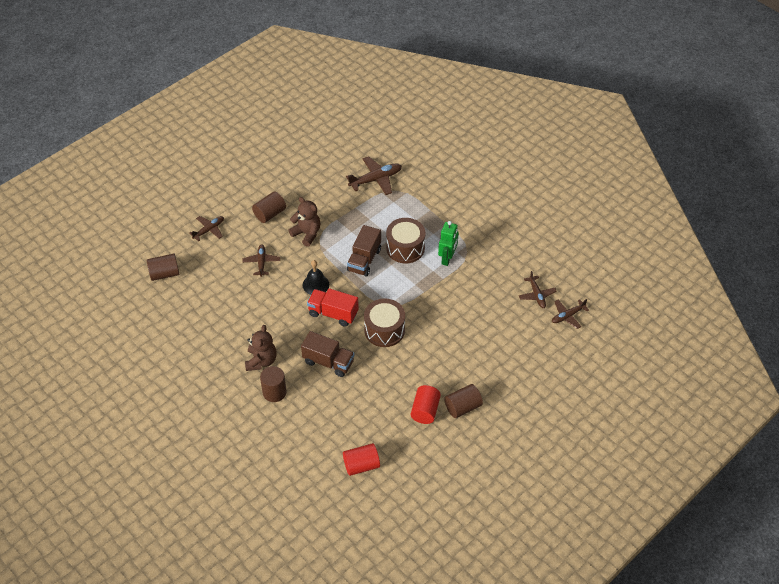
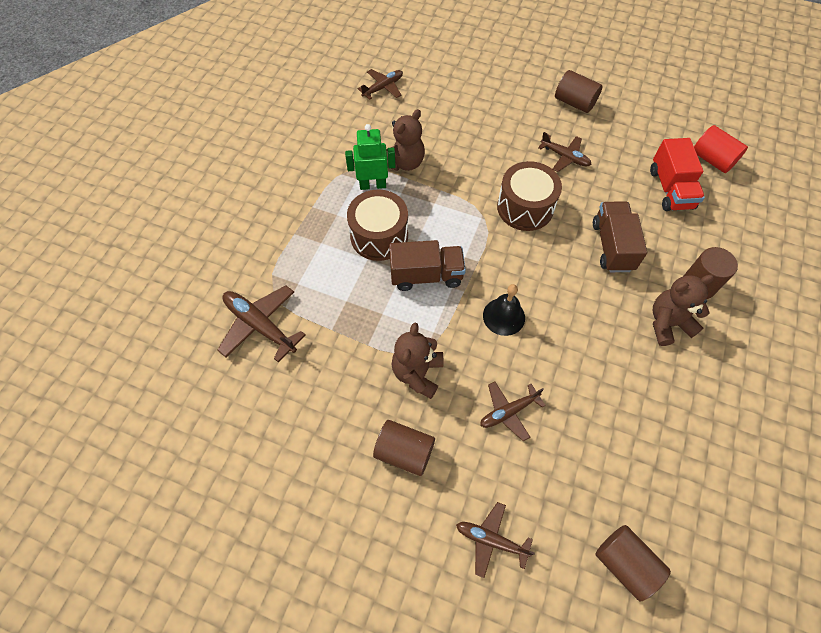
camera: 115 degrees left, 10 degrees up
(333, 313) = (537, 273): red truck -> red truck (670, 189)
(425, 410) = (603, 131): red cylinder -> none
(458, 281) = (404, 162): none -> brown teddy bear
(567, 316) = (397, 56): brown plane -> brown plane (564, 157)

